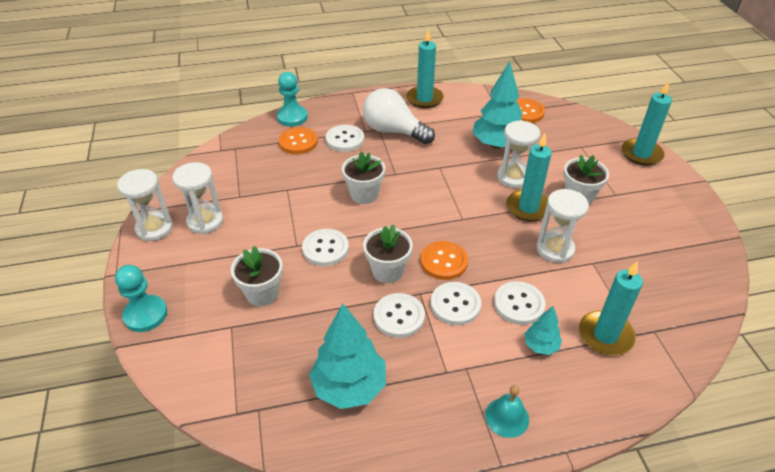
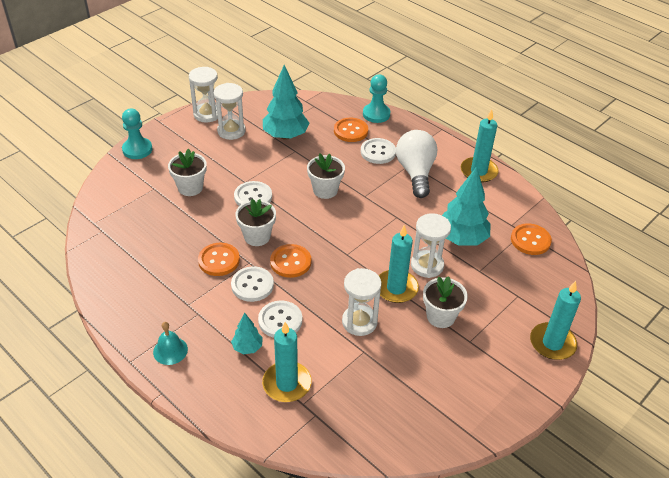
camera: 55 degrees right, 0 degrees up
(349, 387) = (144, 262): turquoise tree -> turquoise tree (285, 136)
(399, 316) = (219, 260): white button -> orange button

